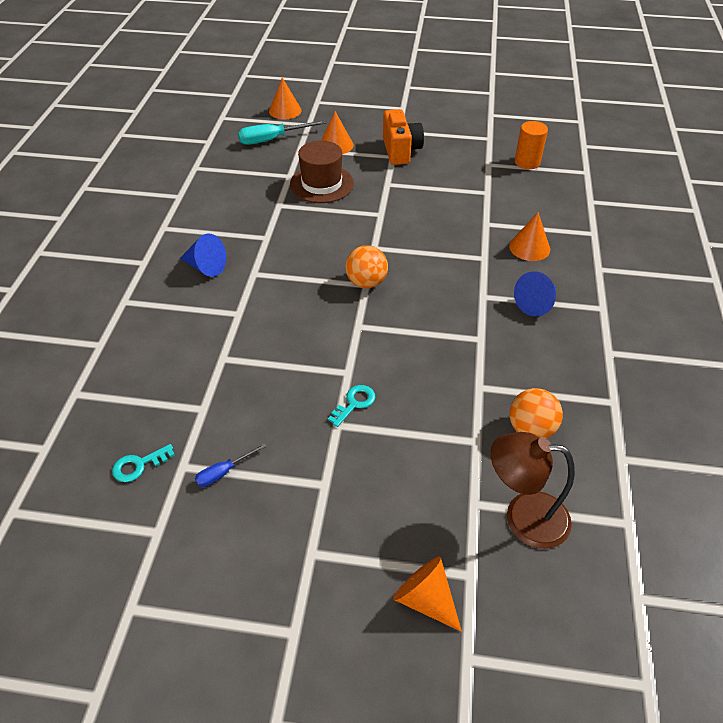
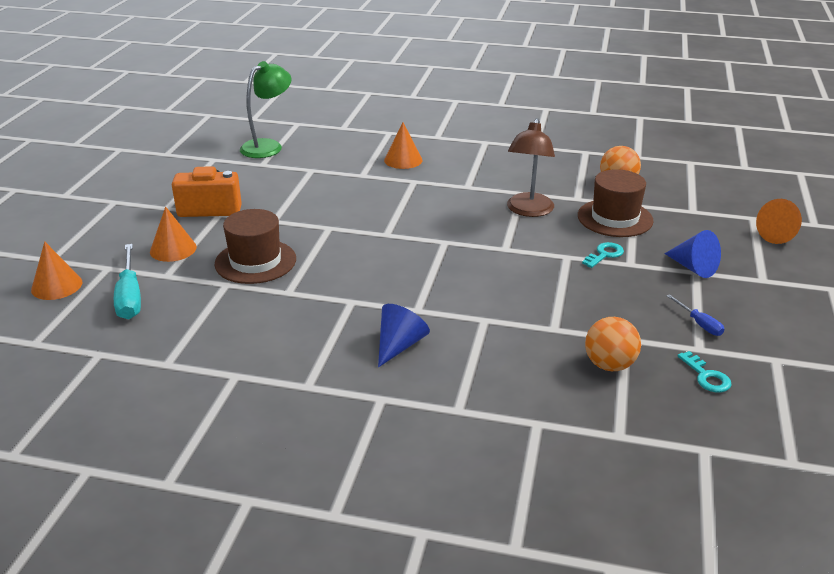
camera: 85 degrees left, 15 degrees down
(354, 403) = (604, 254): turquoise key -> turquoise key turned 90 degrees clockwise
(366, 282) = (442, 241): orange ball -> orange ball (609, 365)
(438, 419) = (615, 218): none -> brown hat
(523, 517) = (698, 195): brown lamp -> brown lamp (528, 211)
(527, 162) = (268, 146): orange cylinder -> green lamp
(536, 303) = (478, 165): blue cone -> blue cone (693, 267)

